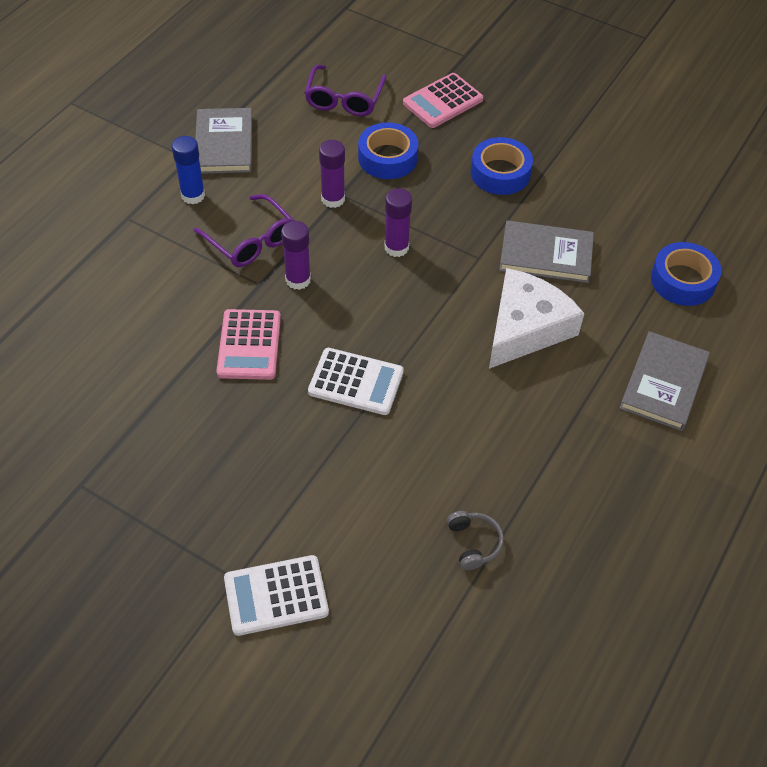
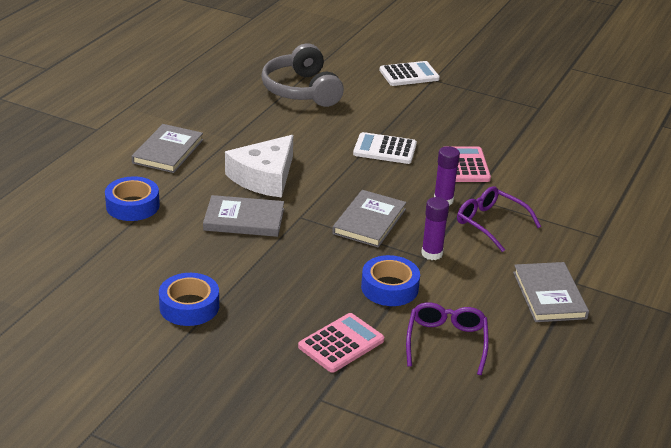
camera: 175 degrees right, 20 degrees down
(193, 195) = (555, 253): blue glue stick -> none
(396, 247) = (369, 221): purple glue stick -> grey book
(474, 543) = (301, 90): grey headphones -> grey headphones, size x2.44
(500, 173) = (281, 278): blue tape -> blue tape (189, 306)

